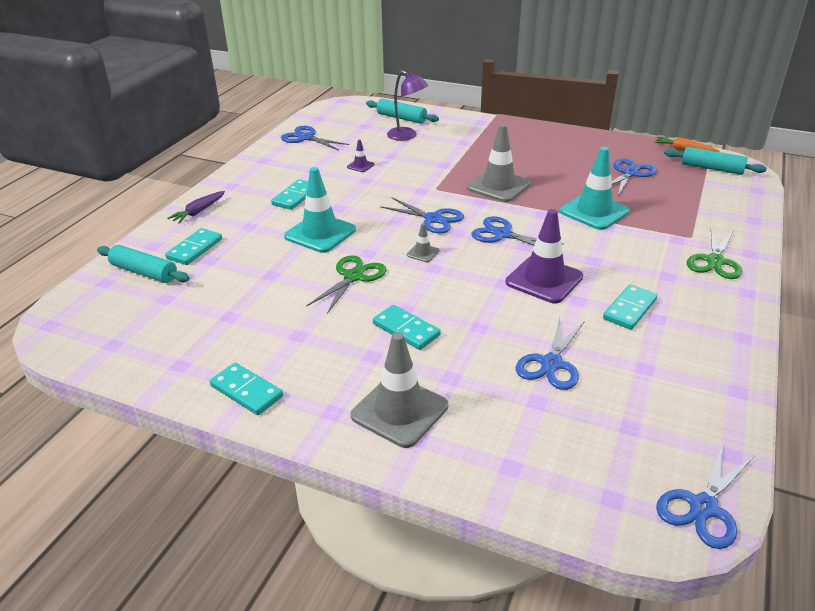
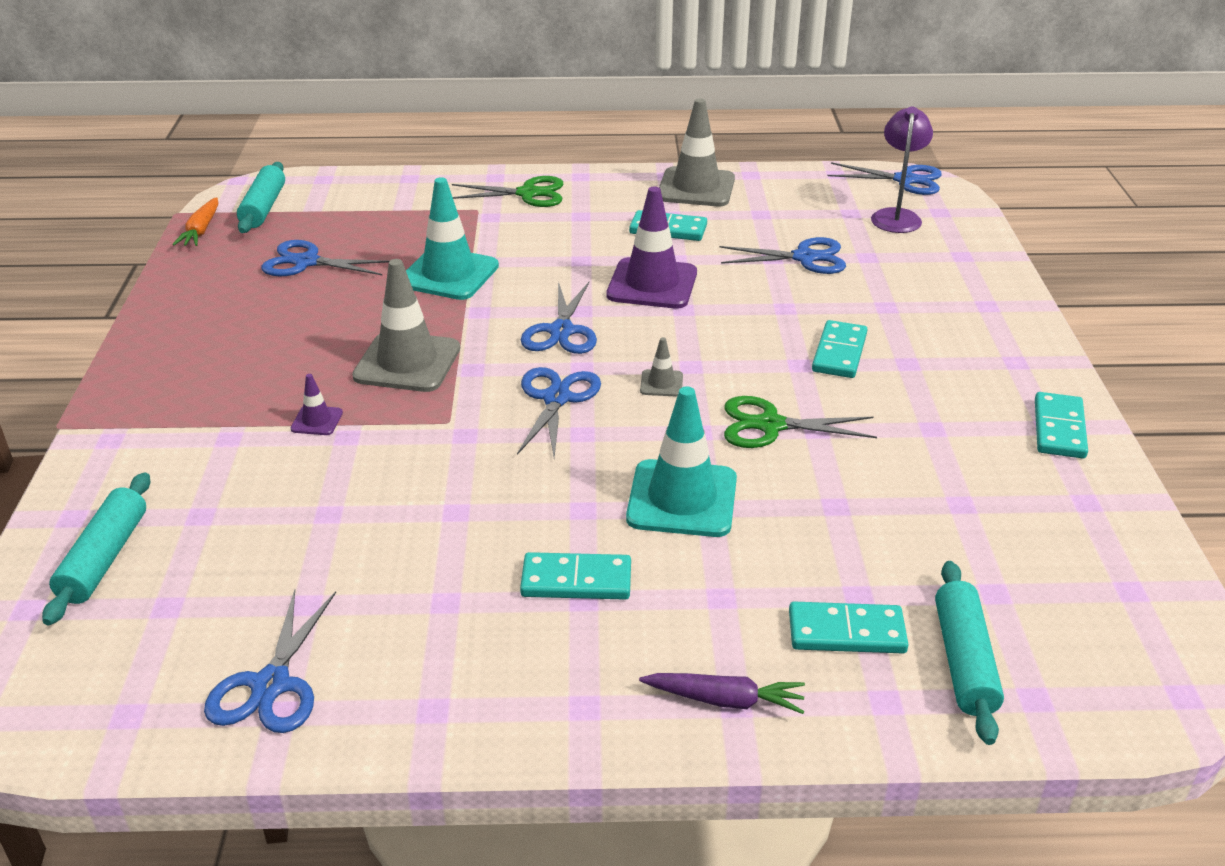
camera: 115 degrees left, 0 degrees up
(360, 166) = (395, 539): purple traffic cone -> purple traffic cone (317, 421)
(399, 411) = (966, 323): grey traffic cone -> grey traffic cone (696, 188)
(407, 136) = (216, 519): purple lamp -> purple lamp (896, 216)

